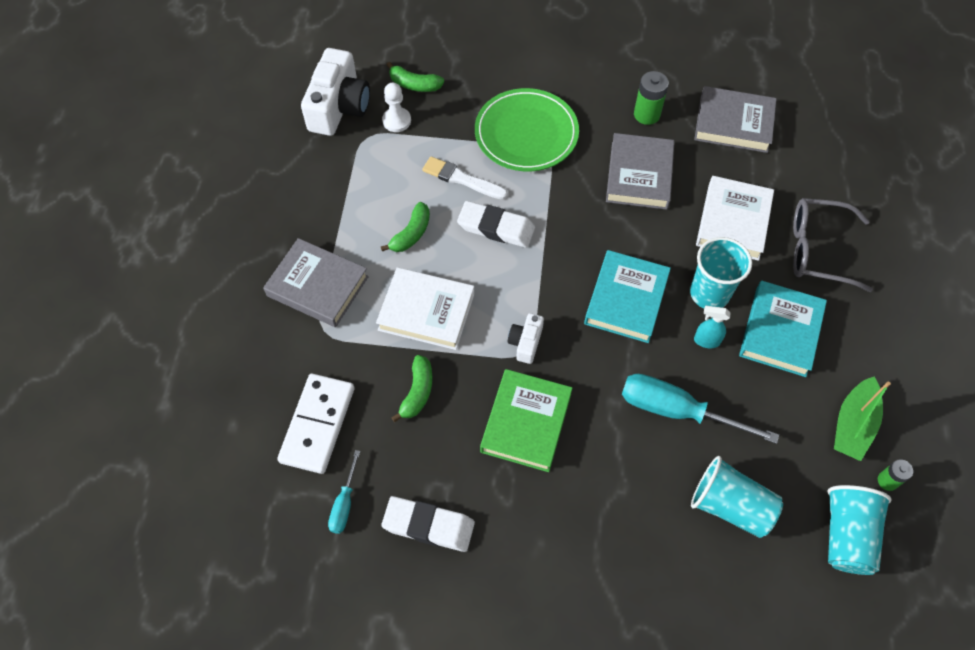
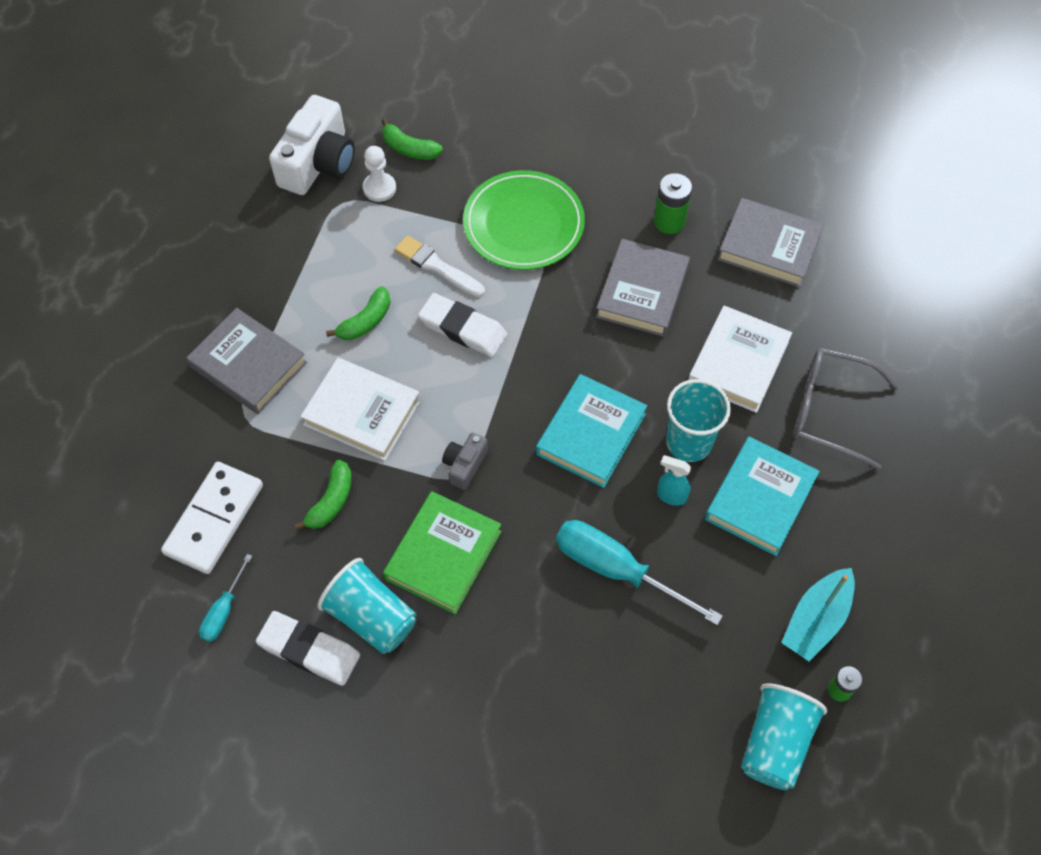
camera: 10 degrees right, 0 degrees up
(525, 342) = (464, 465): white camera -> grey camera
(730, 506) = (650, 687): turquoise cup -> turquoise cup (371, 616)
(853, 425) = (816, 620): green boat -> turquoise boat

